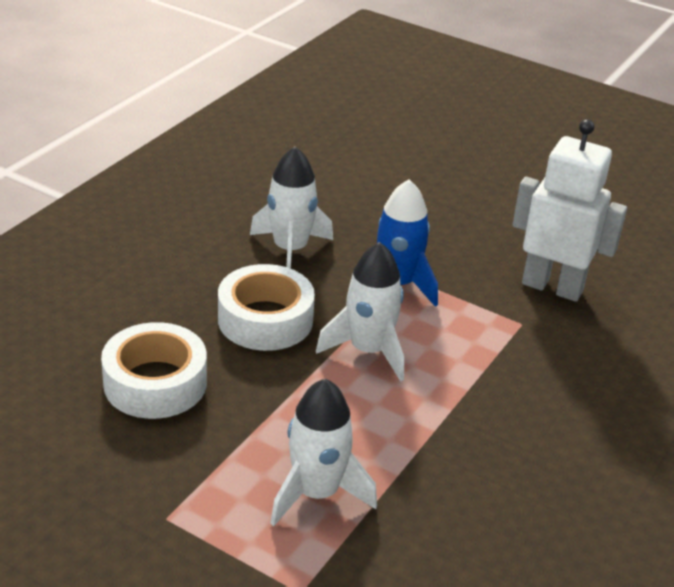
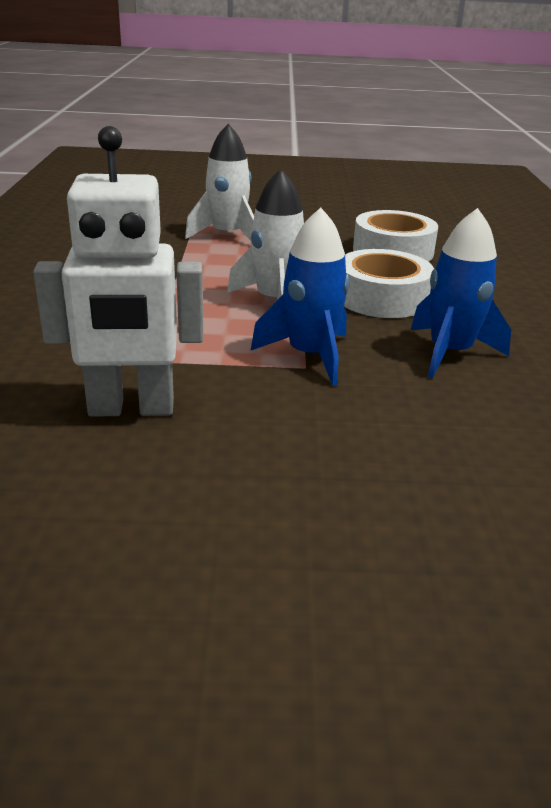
camera: 150 degrees right, 5 degrees down
(290, 250) = (449, 353): white rocket -> blue rocket

